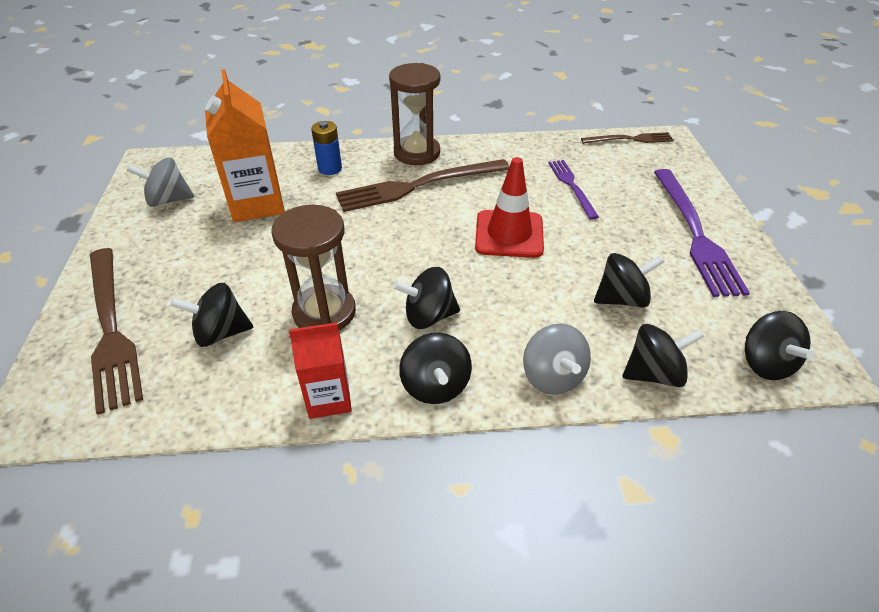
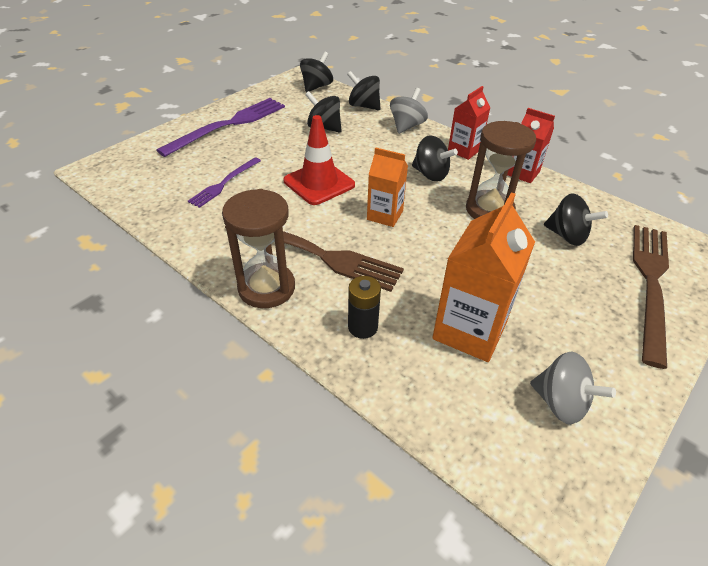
camera: 135 degrees left, 0 degrees up
(330, 168) = (362, 327): blue battery -> black battery
(412, 243) = (385, 215): none -> orange carton
(435, 386) = (464, 150): black spinning top -> red carton
(630, 139) = (111, 185): brown fork -> none

